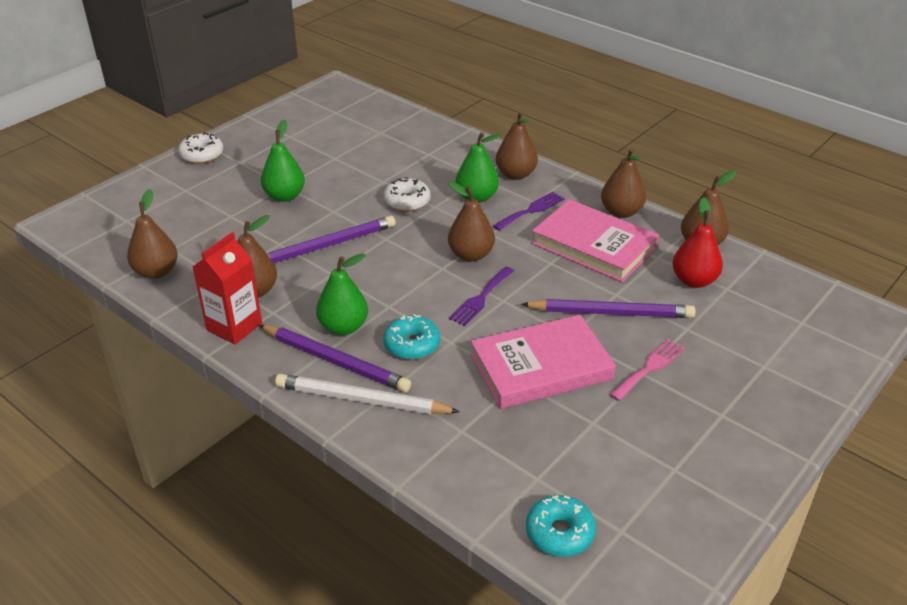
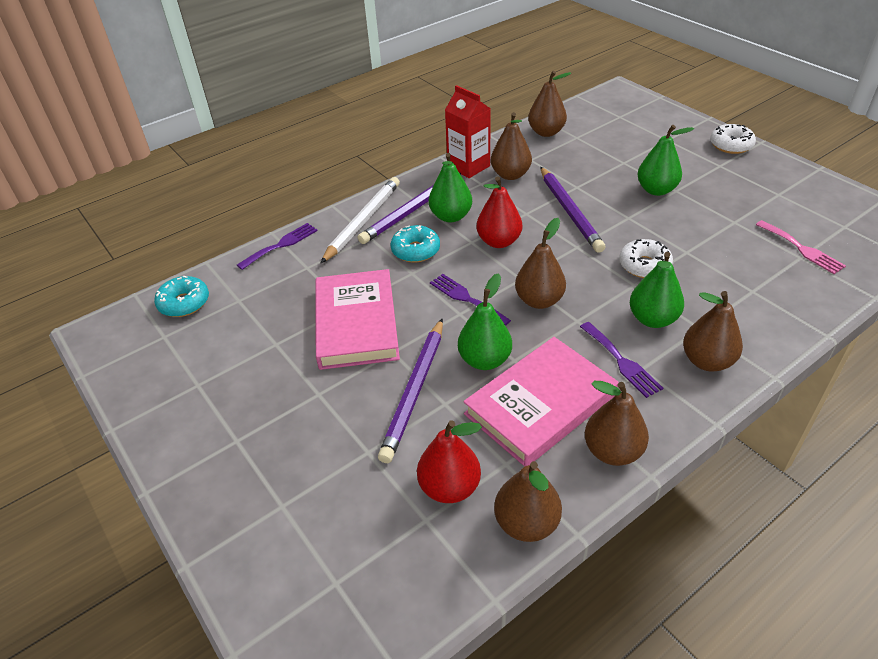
camera: 105 degrees right, 5 degrees up
(386, 287) = (499, 241): none -> red pear
(423, 468) = (281, 245): none -> purple fork
(557, 278) = (484, 360): none -> green pear
(649, 368) = (322, 401): pink fork -> pink fork (802, 249)

